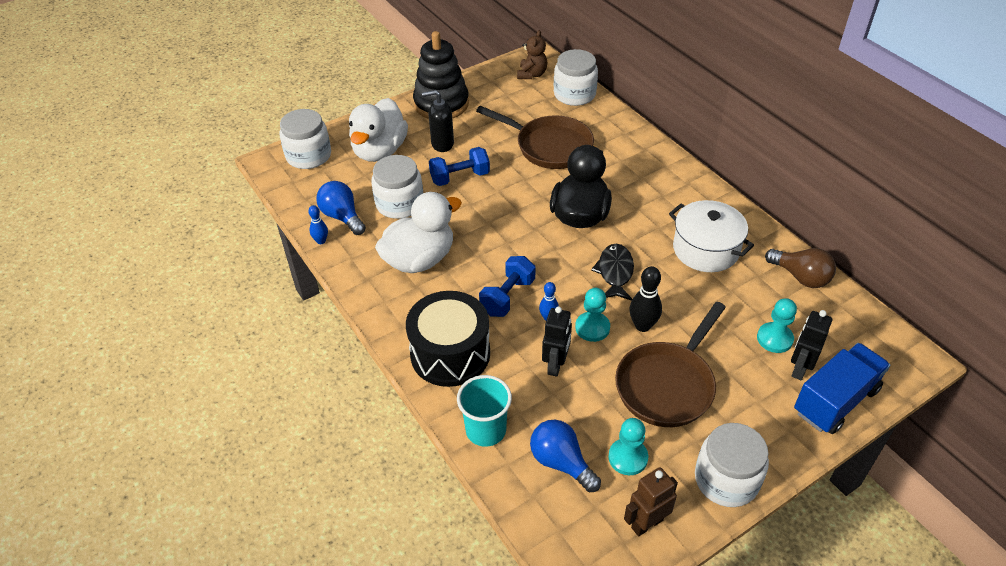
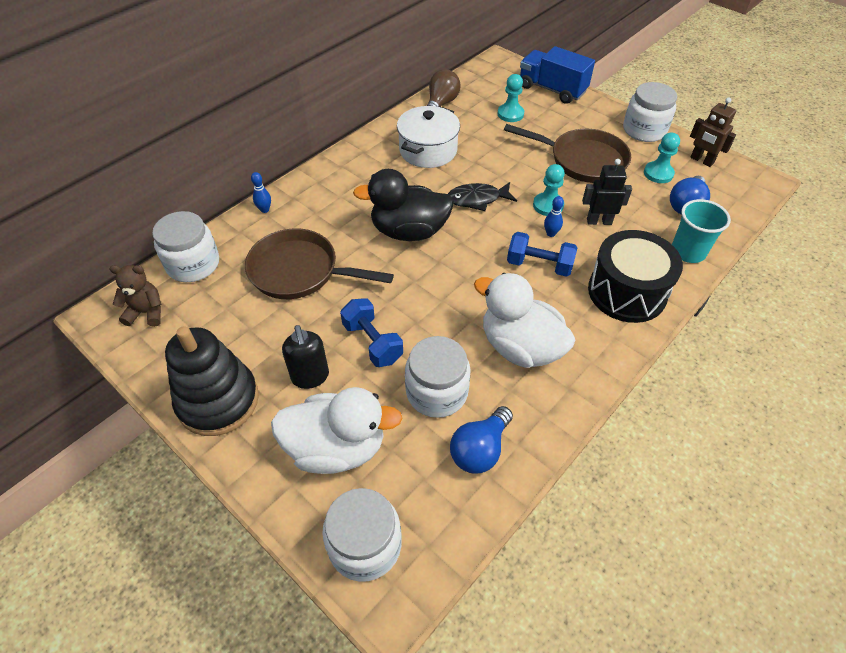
camera: 105 degrees left, 5 degrees up
(321, 241) = (530, 459): blue bowling pin -> blue bowling pin (264, 210)
(549, 146) = (299, 271): brown pan -> brown pan turned 90 degrees counterclockwise
(642, 326) = (531, 178): black bowling pin -> none
(799, 368) = (532, 103): black robot -> none

